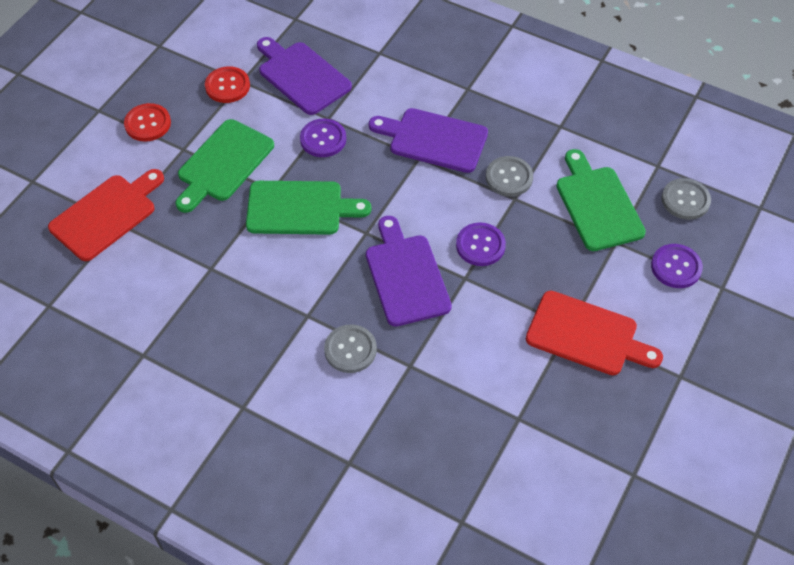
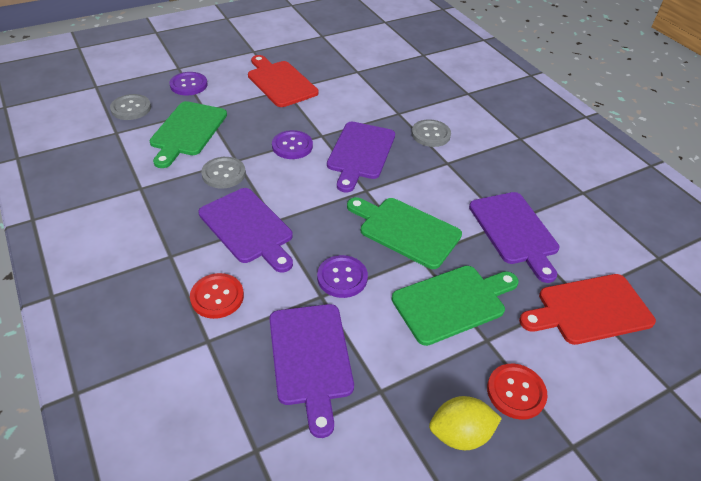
camera: 150 degrees left, 10 degrees down
(176, 82) = (460, 434): none -> yellow lemon
(199, 262) = (514, 231): none -> purple cutting board
(227, 86) = (400, 392): red button -> red button (217, 297)

